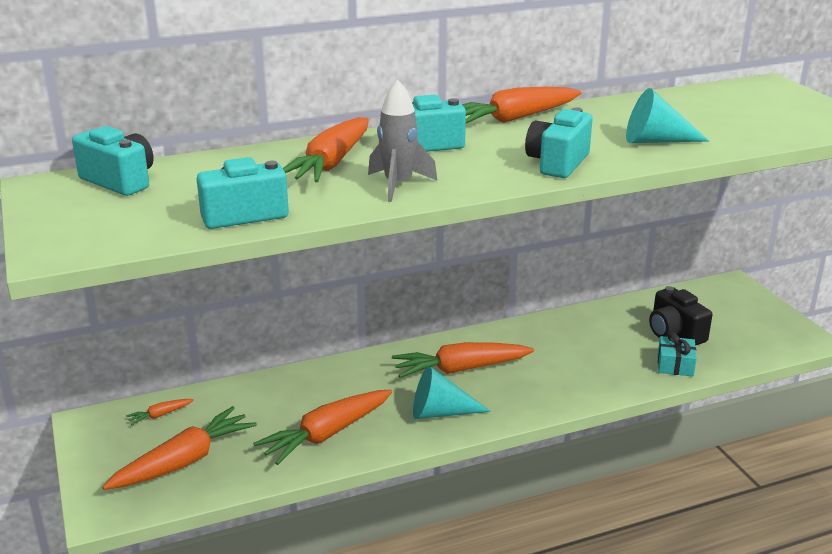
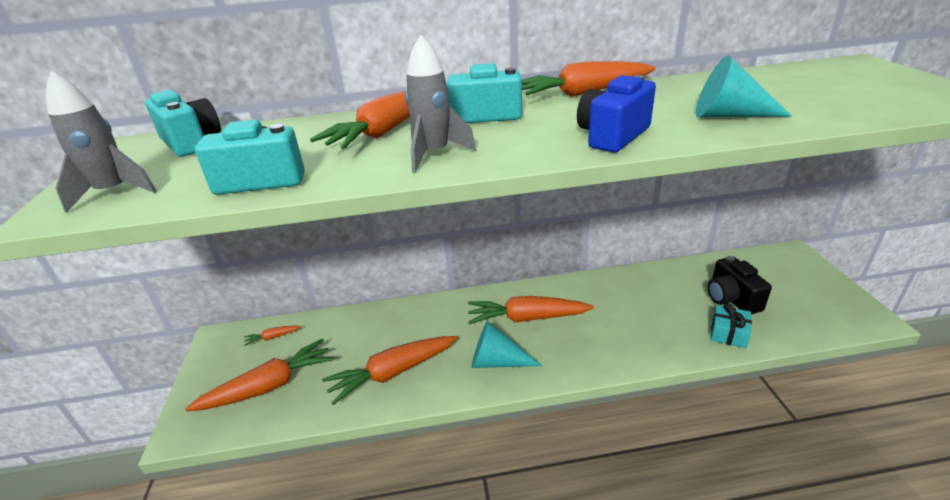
camera: 15 degrees right, 5 degrees up
(94, 232) = (114, 192): none -> grey rocket
(557, 163) = (612, 136): turquoise camera -> blue camera

